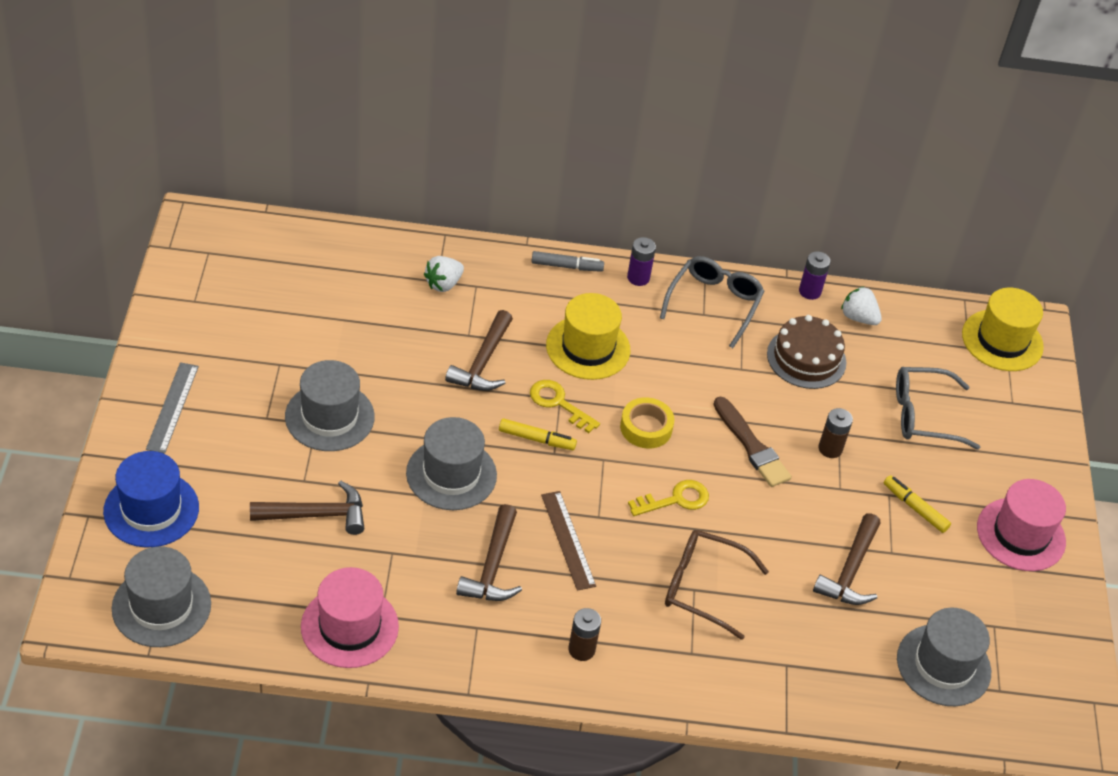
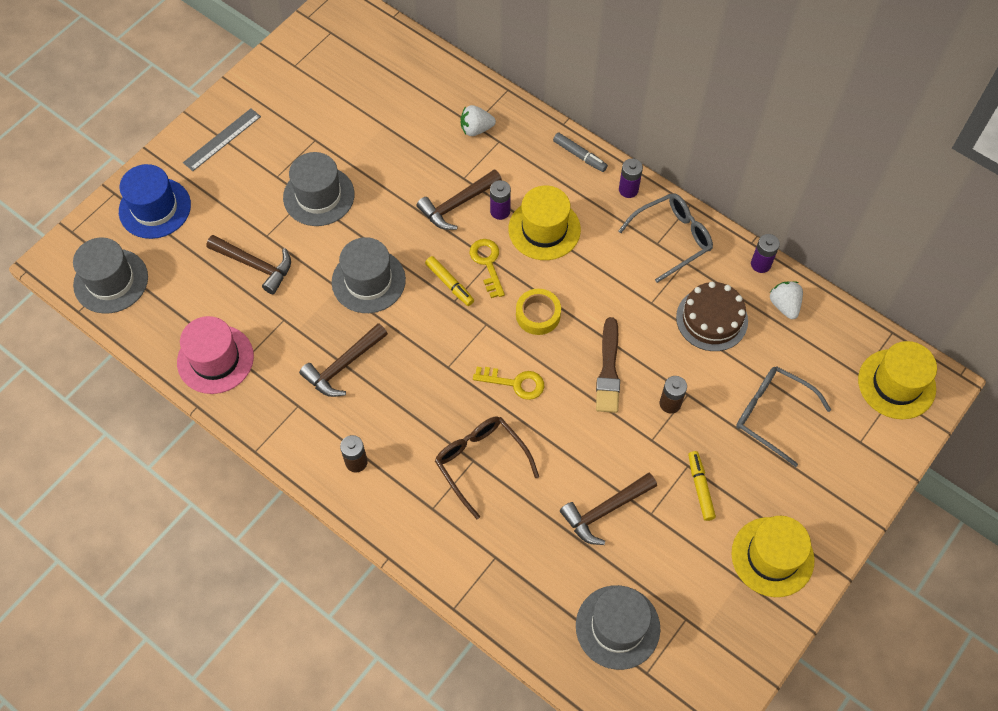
camera: 40 degrees right, 15 degrees up
(531, 350) = (500, 211): none -> purple battery
(568, 540) = (411, 373): brown ruler -> none
(1021, 534) = (772, 557): pink hat -> yellow hat

